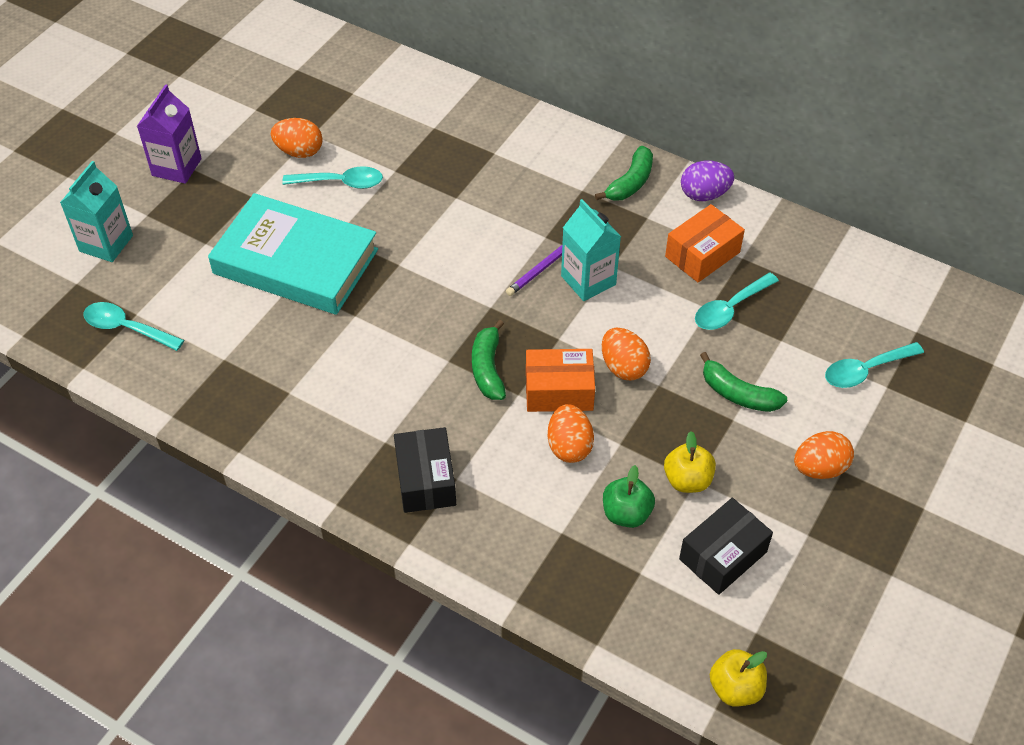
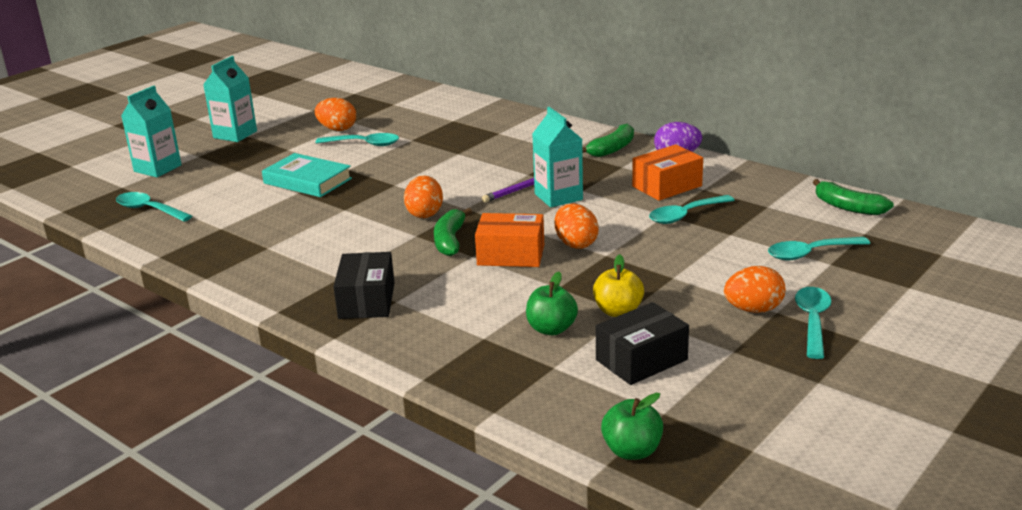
camera: 10 degrees right, 25 degrees down
(177, 167) = (235, 134): purple carton -> turquoise carton
(295, 261) = (307, 181): turquoise book -> turquoise book, size x0.61
(569, 446) = (509, 287): orange egg -> orange egg (425, 213)
(735, 688) = (632, 451): yellow apple -> green apple
(738, 394) = (681, 262): green banana -> green banana (848, 207)
(878, 483) = (812, 321): none -> turquoise spoon

